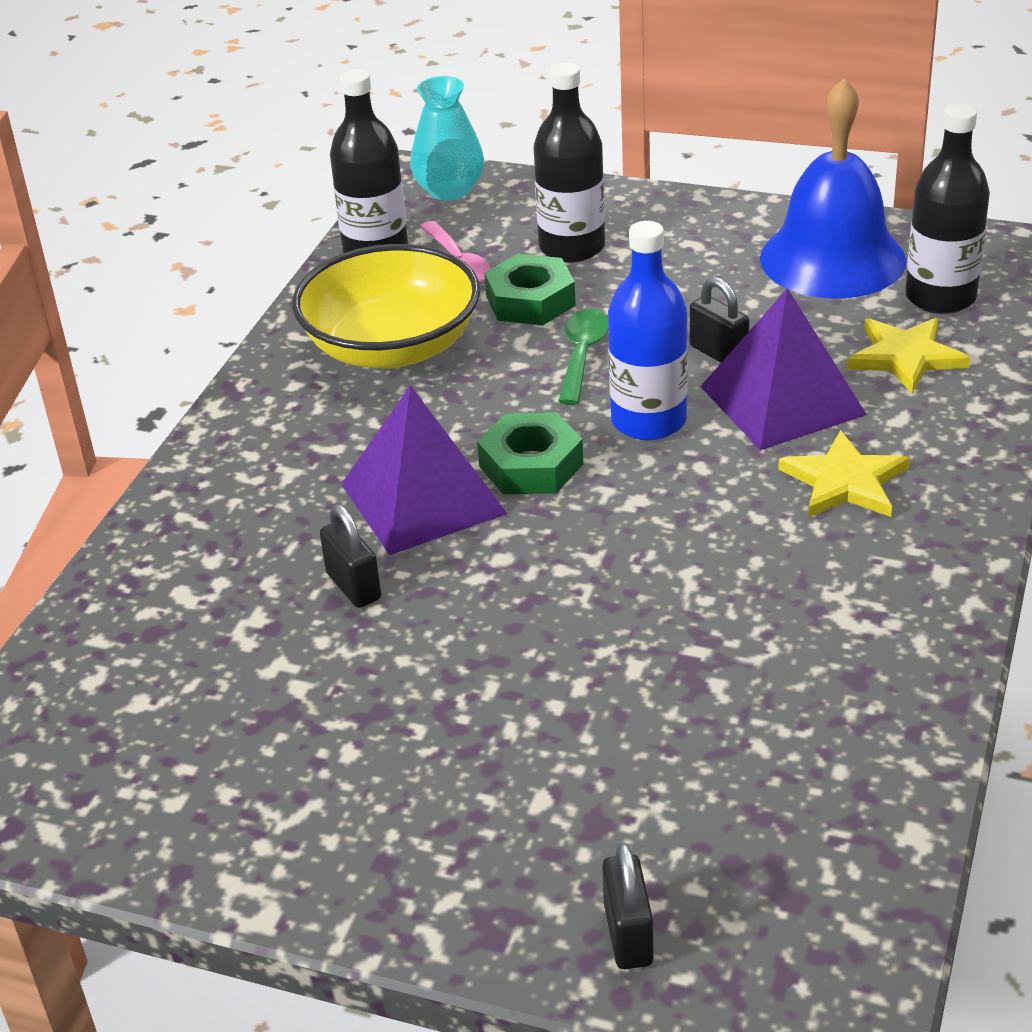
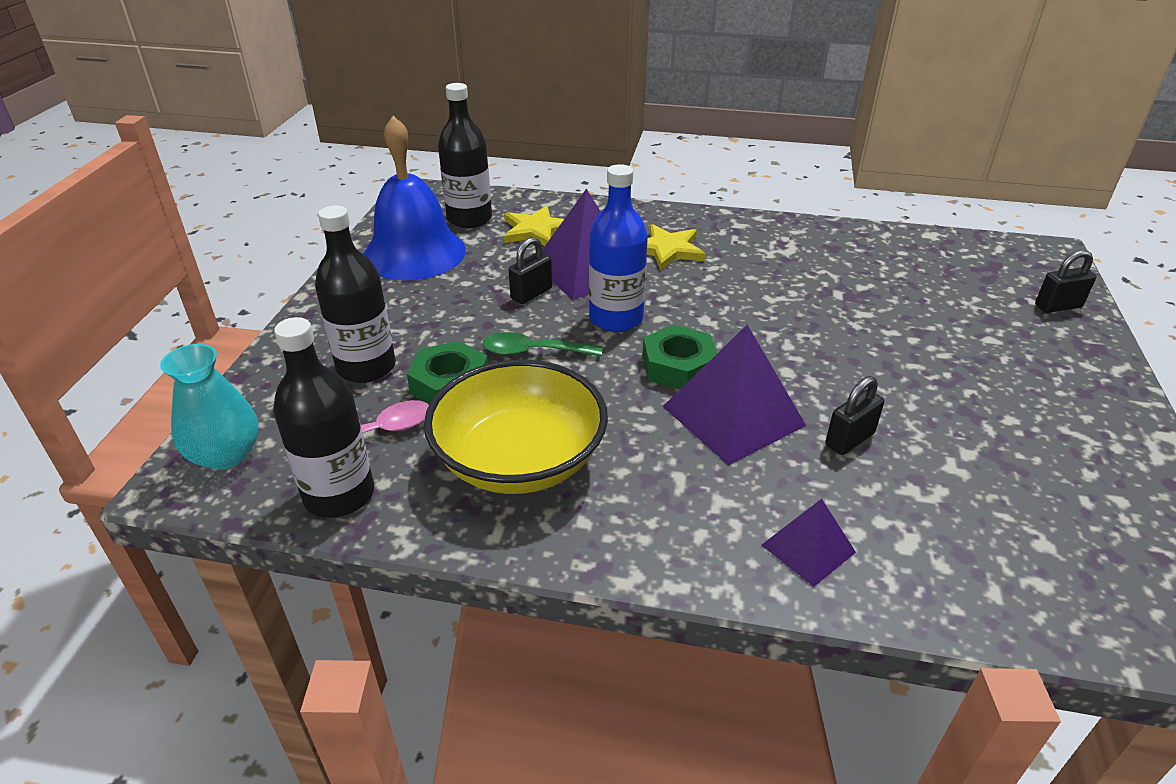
camera: 100 degrees left, 0 degrees up
(205, 522) = (808, 548): none -> purple pyramid

